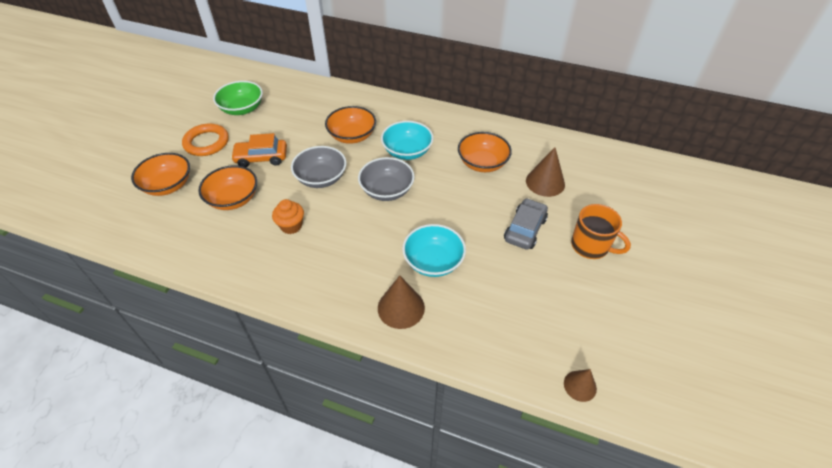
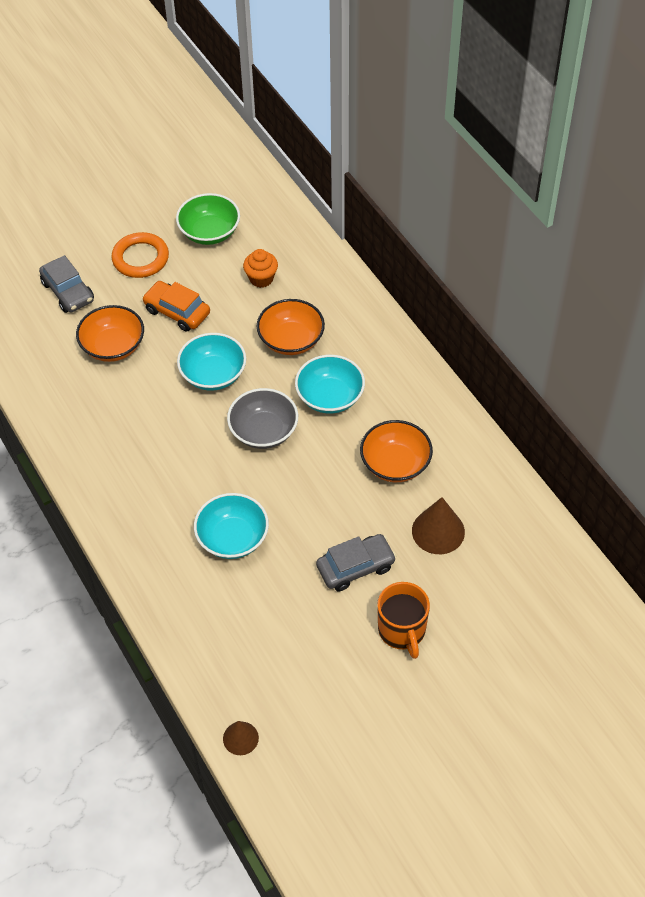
camera: 40 degrees right, 5 degrees up
(168, 185) = (68, 292): orange bowl -> grey car
(291, 226) = (140, 412): orange cupcake -> orange cupcake (261, 278)
(321, 178) = (213, 374): grey bowl -> turquoise bowl
(401, 308) = (161, 561): brown cone -> none

